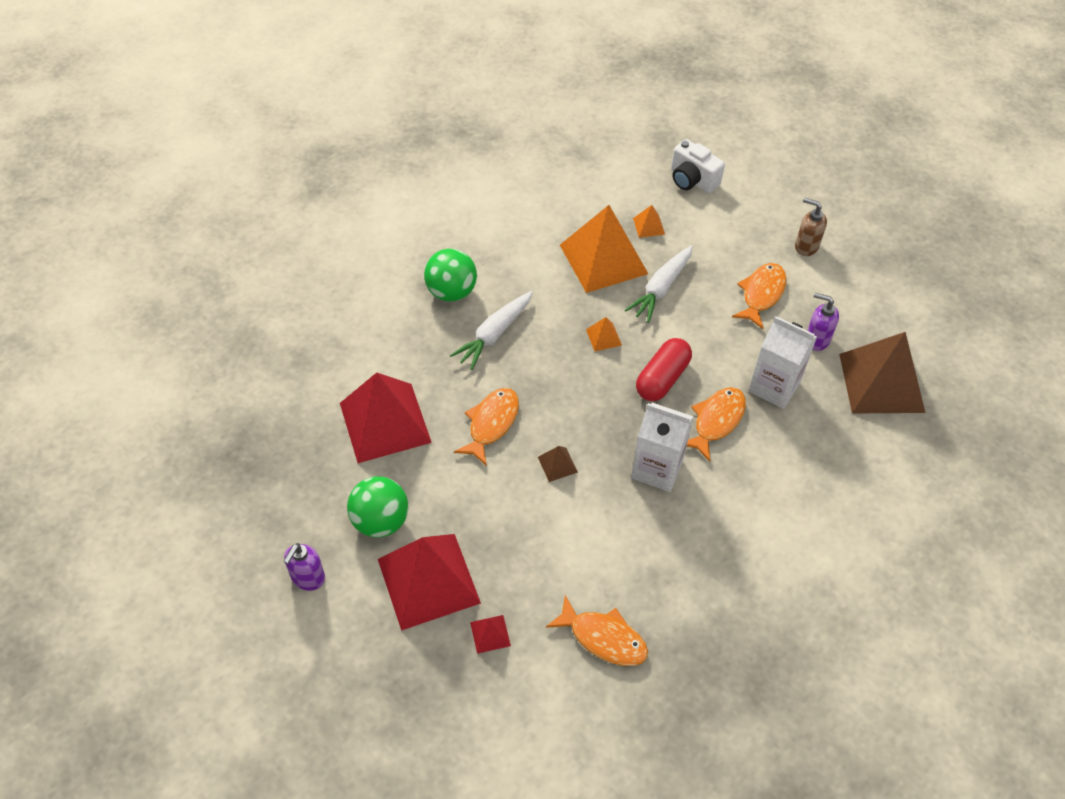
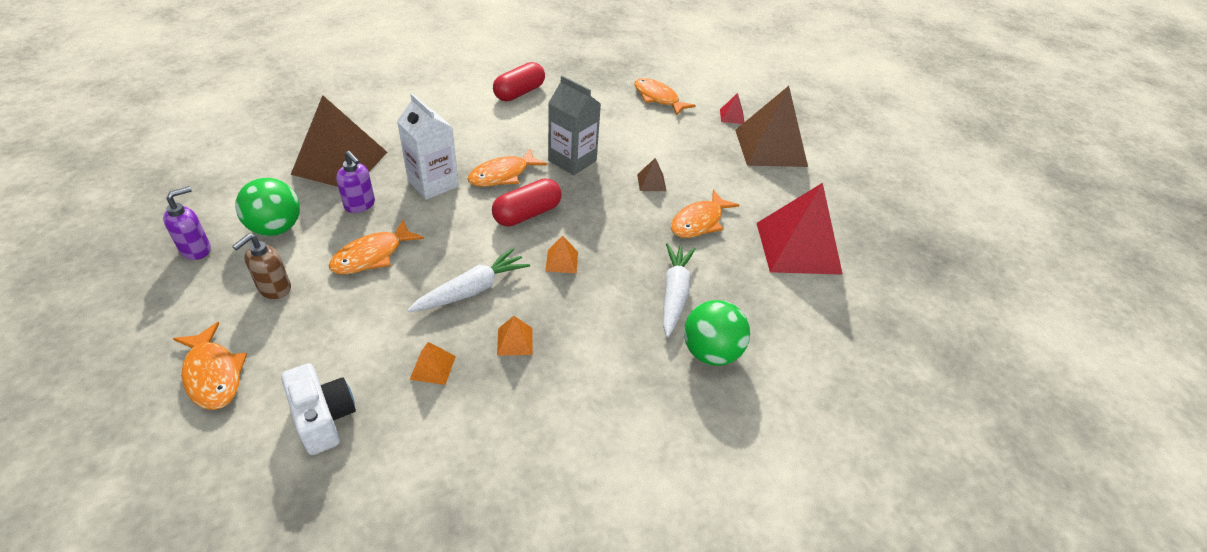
camera: 165 degrees left, 10 degrees down
(308, 578) = (861, 169): purple soap dispenser -> purple soap dispenser (196, 250)
(380, 521) = (804, 185): green ball -> green ball (276, 228)
(428, 581) = (770, 147): red pyramid -> brown pyramid
(494, 335) = (674, 293): white carrot -> white carrot turned 45 degrees counterclockwise
(603, 259) = (515, 341): orange pyramid -> orange pyramid, size x0.41
(657, 469) = (572, 160): white carton -> grey carton
(783, 184) = (213, 374): none -> orange fish
(788, 575) = (519, 93): none -> red capsule
(806, 246) = (274, 289): brown soap dispenser -> brown soap dispenser turned 75 degrees clockwise

